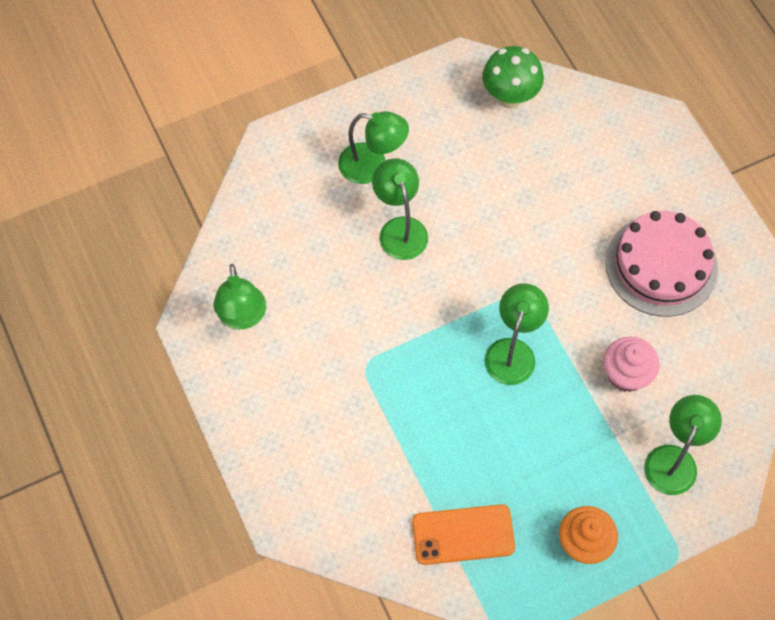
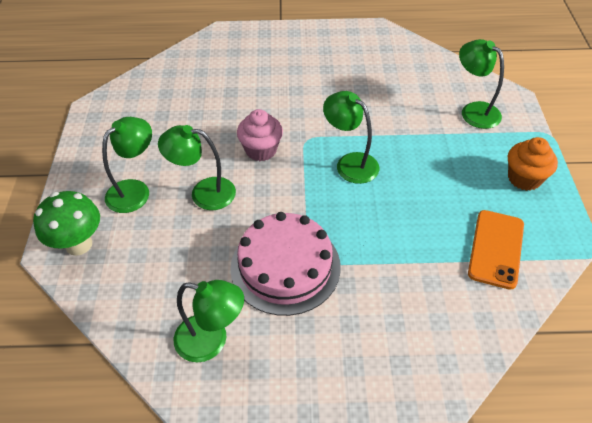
camera: 65 degrees left, 15 degrees down
(510, 97) = (144, 93): green mushroom -> green mushroom (79, 244)
(626, 374) = (399, 111): pink cupcake -> pink cupcake (261, 150)
(661, 265) = (326, 68): pink cake -> pink cake (285, 266)

